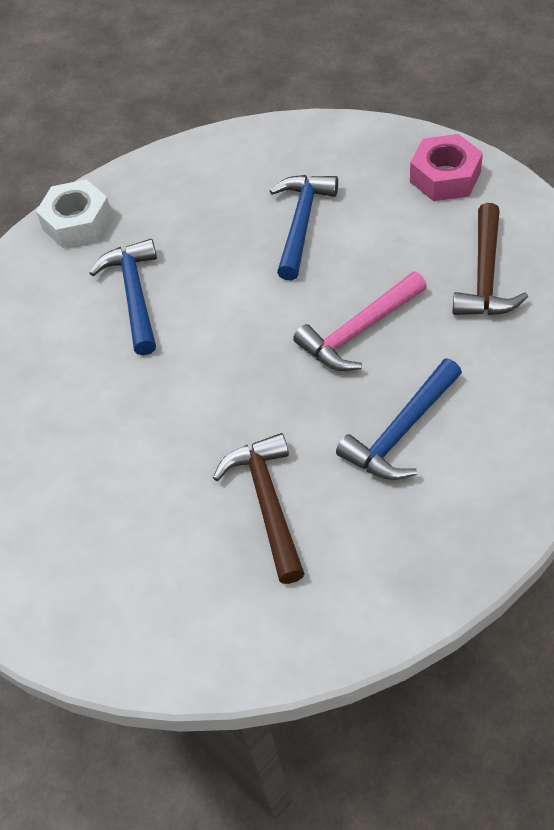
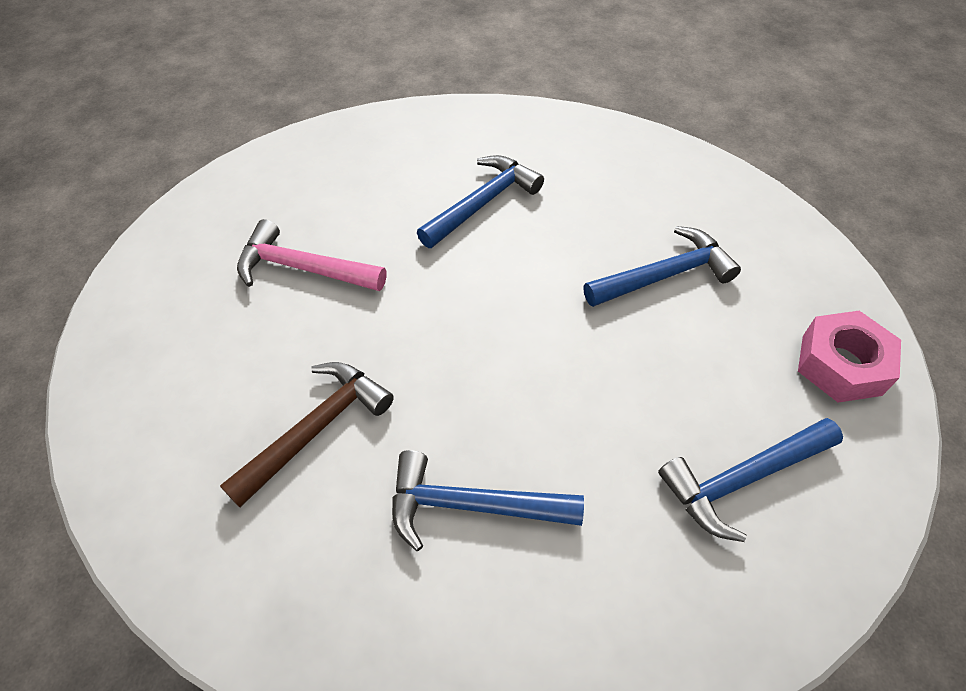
camera: 50 degrees right, 0 degrees up
(77, 222) = (529, 126): white nut -> none
(359, 331) = (571, 396): pink hammer -> pink hammer (303, 268)
(485, 275) = (742, 479): brown hammer -> blue hammer

